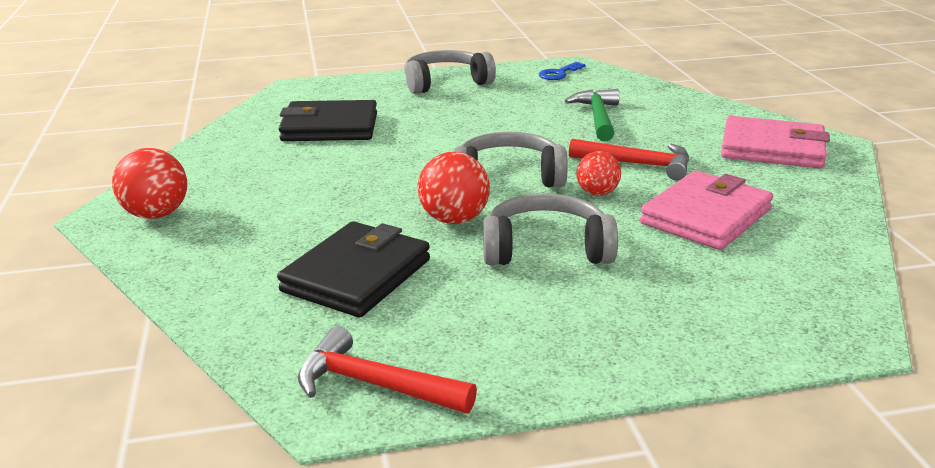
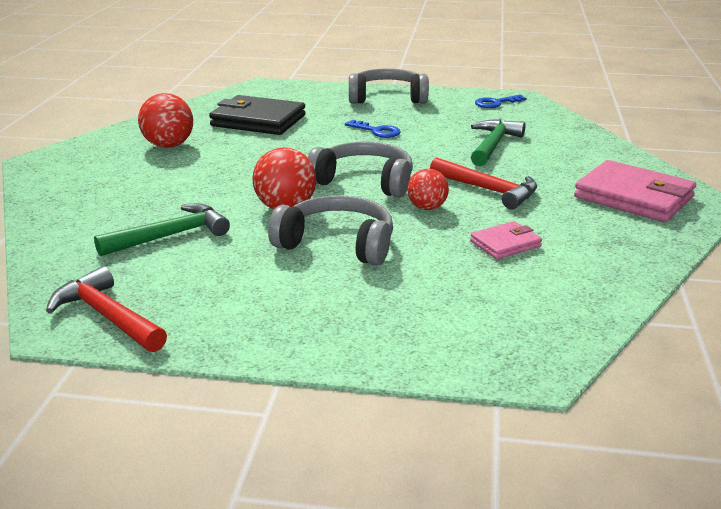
camera: 20 degrees right, 0 degrees up
(156, 214) = (72, 166): red ball -> red ball (168, 145)
(357, 275) = (170, 236): black wallet -> green hammer
(469, 120) = (377, 131): none -> blue key
(706, 216) = (505, 244): pink wallet -> pink wallet, size x0.53

